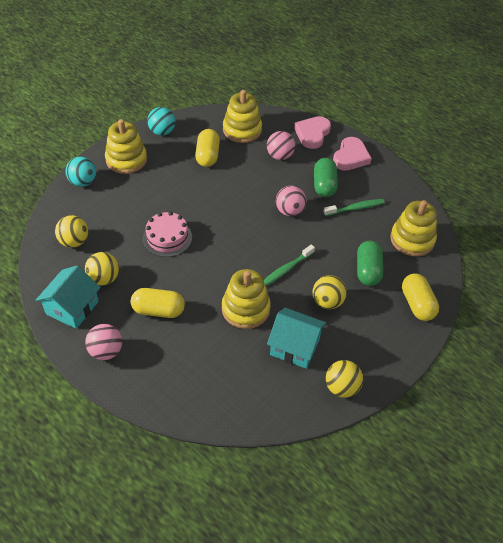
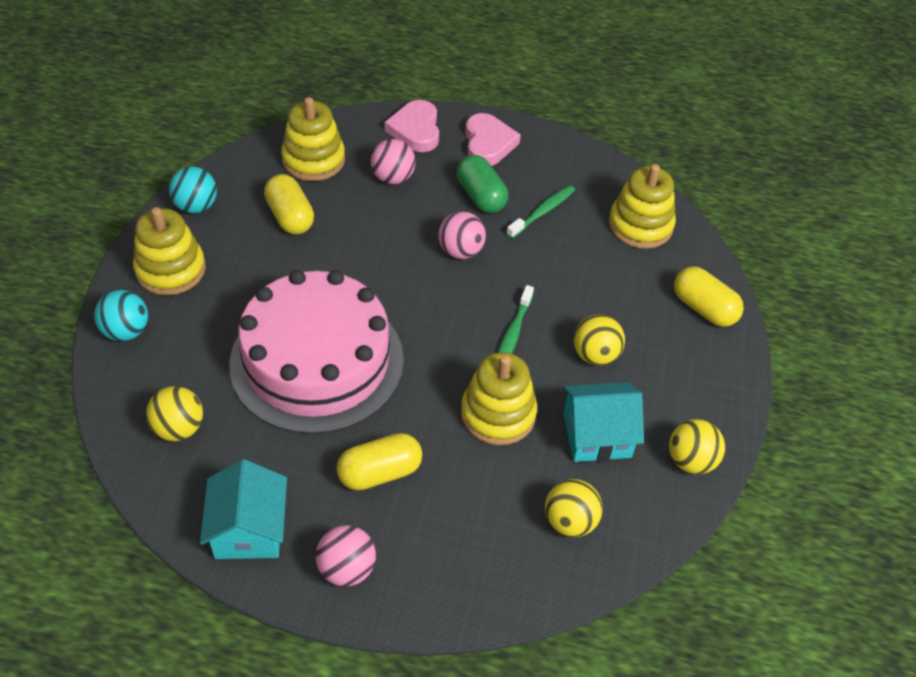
camera: 30 degrees left, 0 degrees up
(104, 279) = (266, 463): yellow ball -> yellow ball (570, 522)
(167, 238) = (317, 361): pink cake -> pink cake, size x2.15
(368, 270) = (616, 290): green capsule -> none

